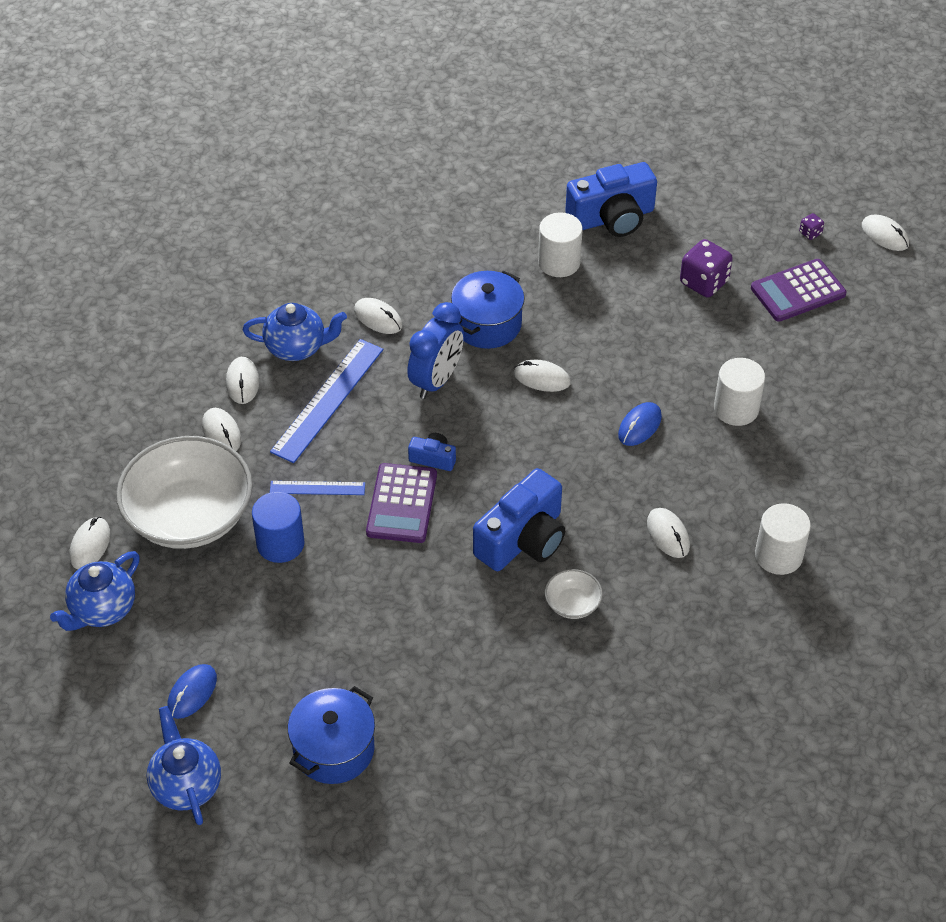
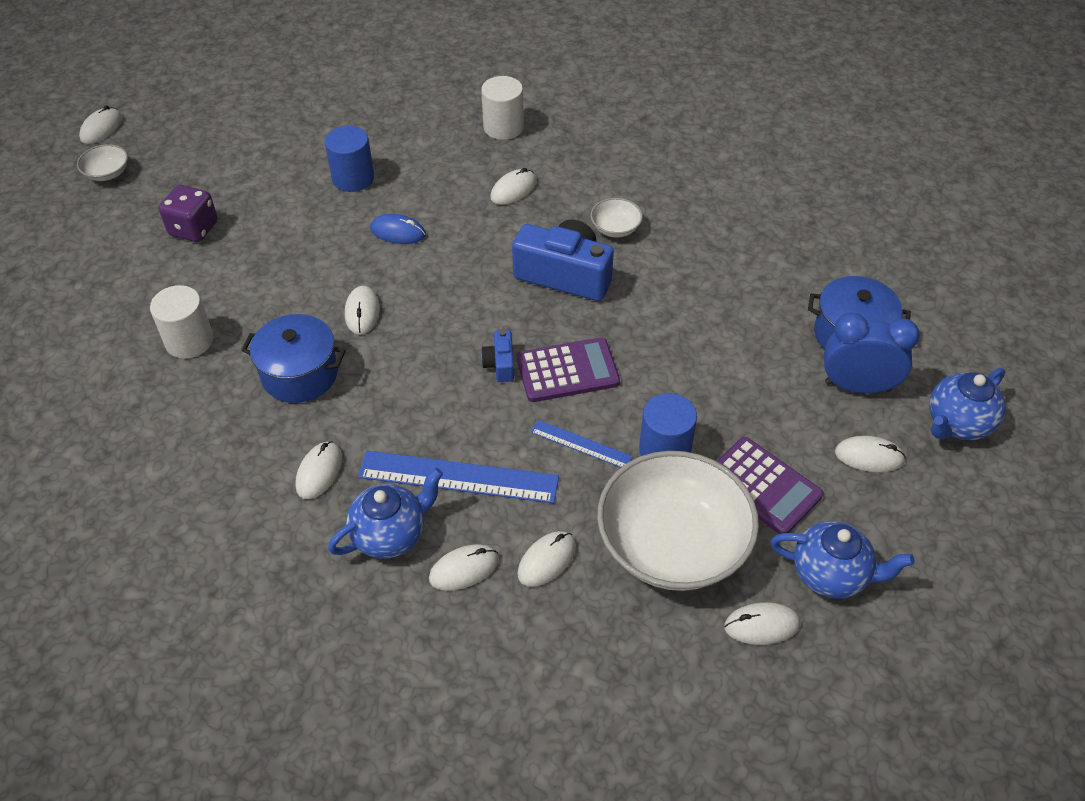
camera: 110 degrees left, 0 degrees up
(192, 693) = (869, 456): blue mouse -> white mouse
(297, 347) = (390, 534): blue teapot -> blue teapot turned 75 degrees clockwise
(317, 488) = (581, 444): blue ruler -> blue ruler turned 45 degrees counterclockwise
(436, 380) = (395, 392): blue clock -> blue clock (857, 386)
(612, 218) = (109, 315): blue camera -> none
(736, 409) = (353, 178): white cylinder -> blue cylinder
(798, 291) = (191, 168): purple calculator -> purple calculator (763, 486)
(810, 233) = (107, 173): purple dice -> white bowl

